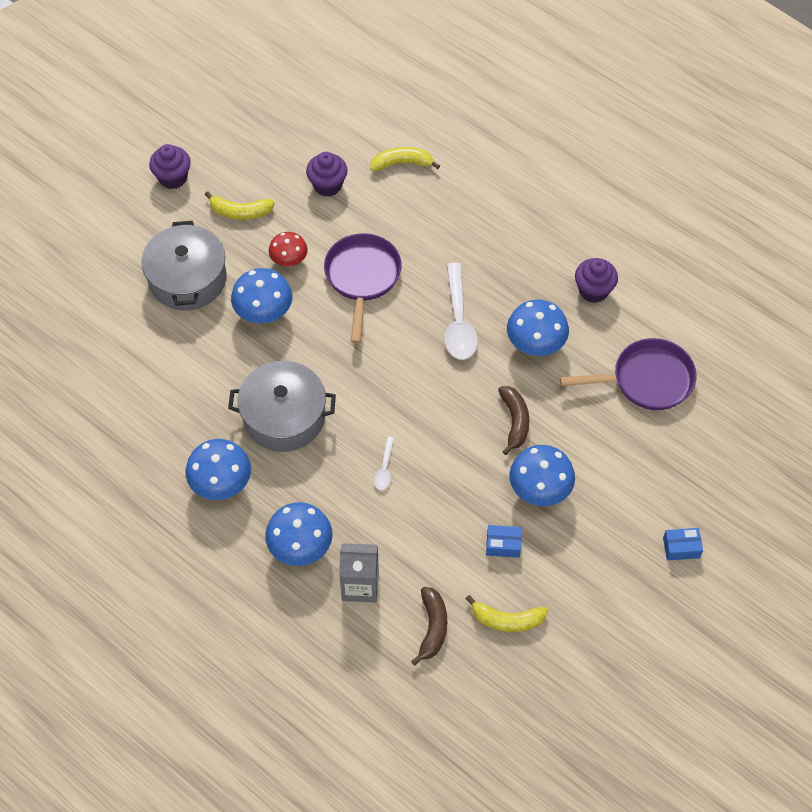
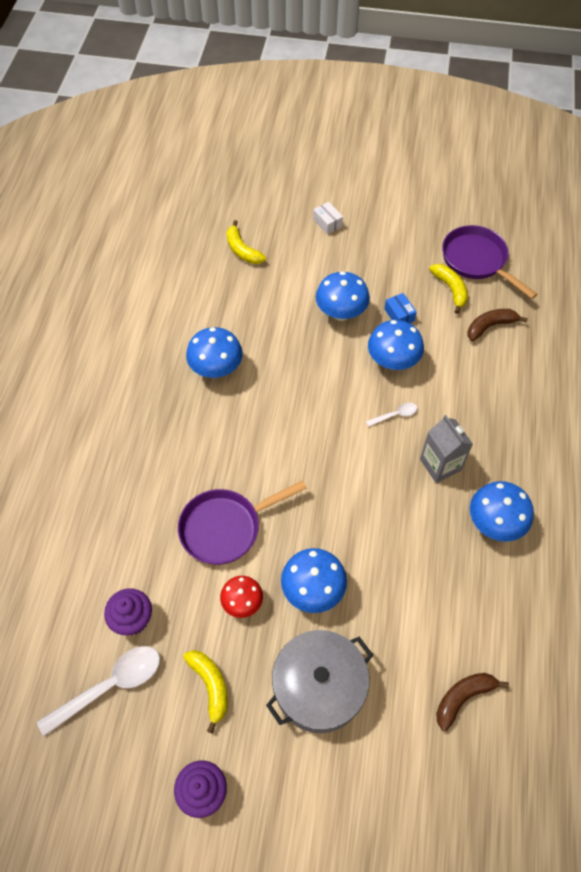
camera: 120 degrees left, 0 degrees up
(284, 417) = (402, 511): grey pot -> none
(300, 547) = (500, 436): blue mushroom -> blue mushroom (392, 361)
(360, 585) = (496, 383): grey carton -> grey carton (440, 465)
(402, 163) = (71, 565): yellow banana -> yellow banana (242, 250)
(458, 321) = (226, 431): white spoon -> white spoon (110, 686)
(514, 421) = (295, 351): brown banana -> brown banana (463, 698)
(593, 291) = (140, 353): purple cupcake -> none
(646, 380) = (205, 289): purple pan -> purple pan (477, 260)
(681, 548) = (327, 223): blue box -> white box

